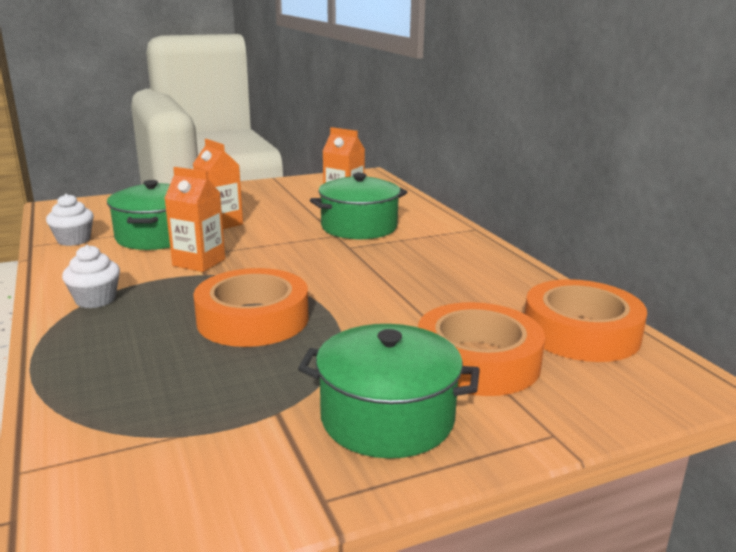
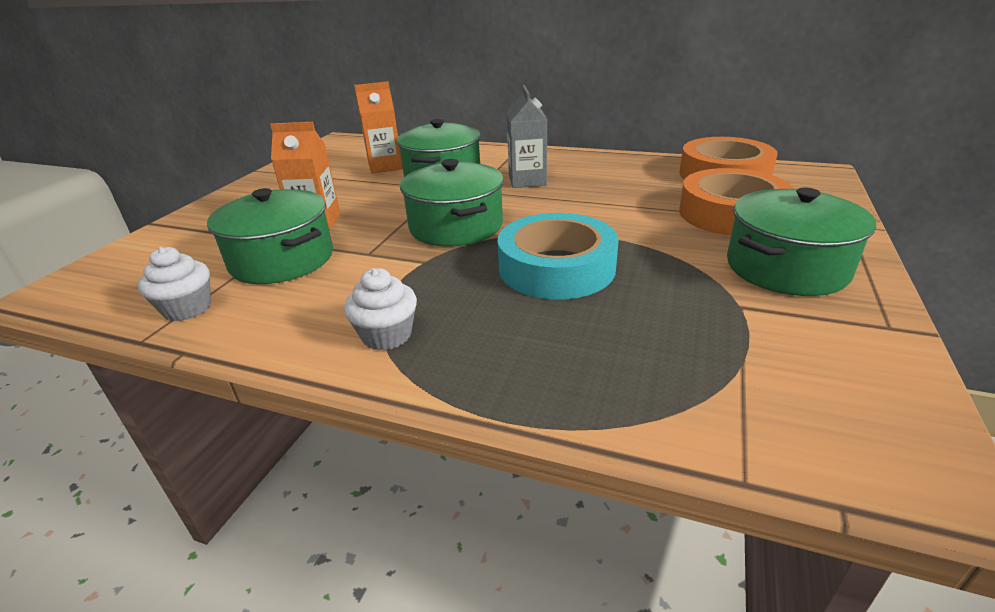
camera: 45 degrees left, 10 degrees up
(199, 262) = (391, 257): orange carton -> none
(253, 319) = (556, 267): orange tape -> turquoise tape
(274, 263) = (456, 226): none -> green pot
(402, 256) = (527, 180): none -> grey carton

